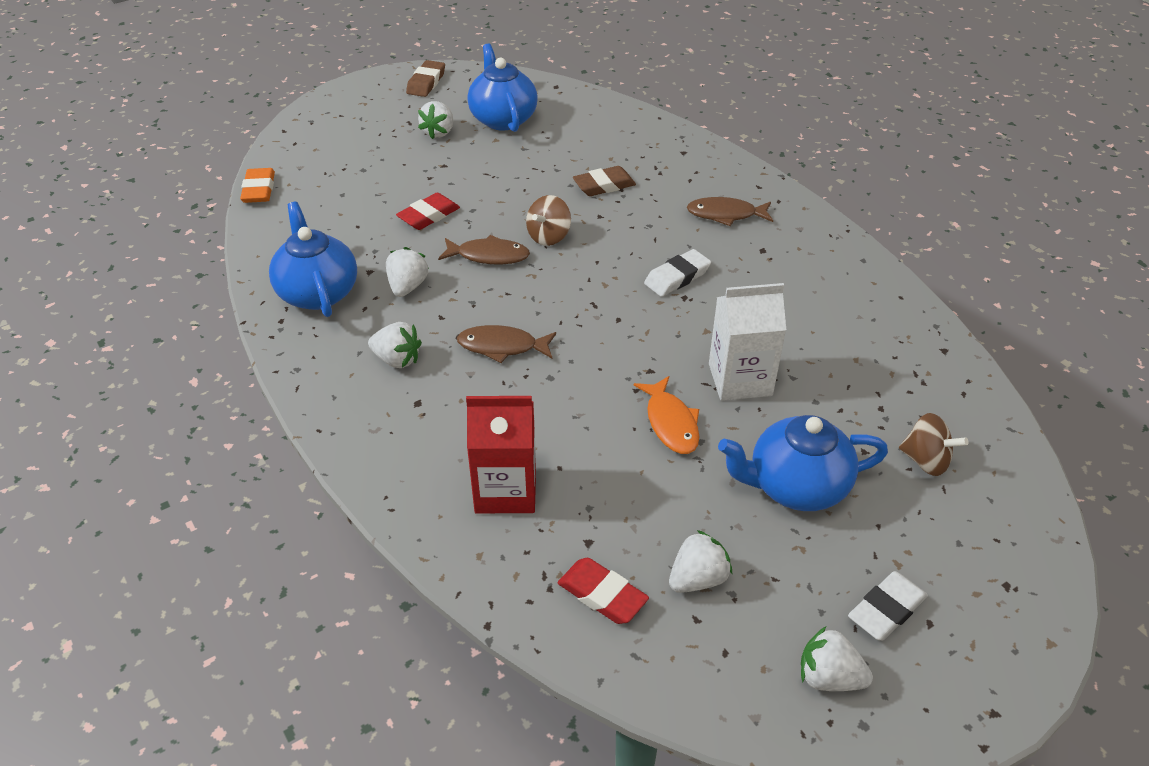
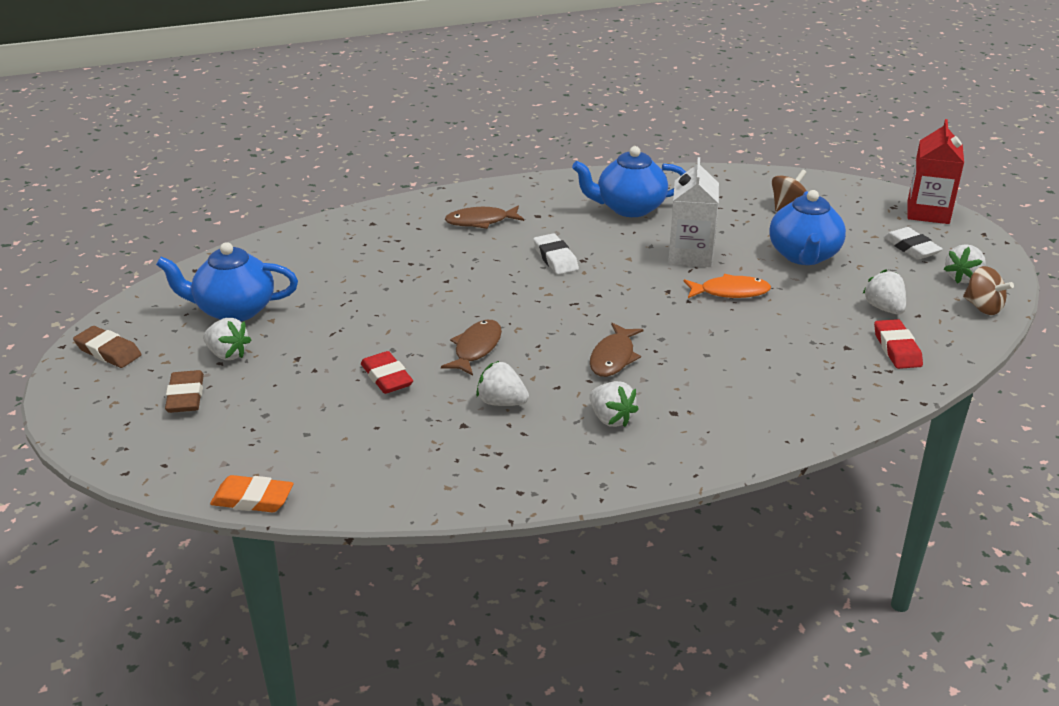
camera: 75 degrees left, 10 degrees down
(318, 292) = (484, 462): blue teapot -> blue teapot (629, 208)
(397, 359) = (611, 418): white strawberry -> white strawberry turned 105 degrees clockwise
(505, 490) = (789, 377): red carton -> red carton (928, 212)
(549, 236) = (463, 311): brown spinning top -> brown spinning top (983, 307)
(602, 595) = (897, 348): red eraser -> red eraser turned 60 degrees counterclockwise
(604, 185) = (399, 271): brown eraser -> brown eraser (185, 396)
(725, 214) = (481, 221): brown fish -> brown fish turned 60 degrees clockwise

